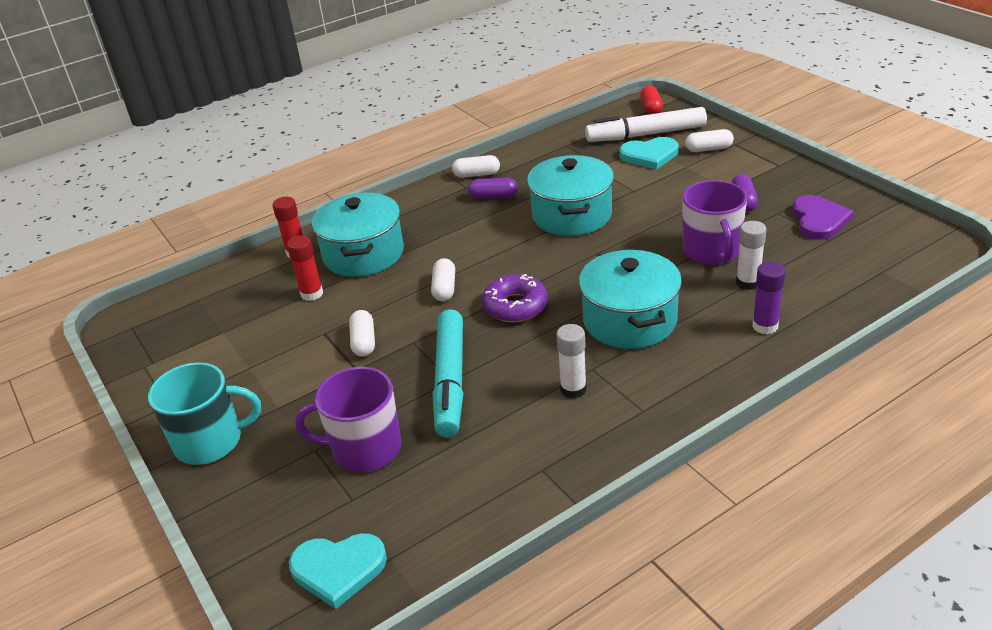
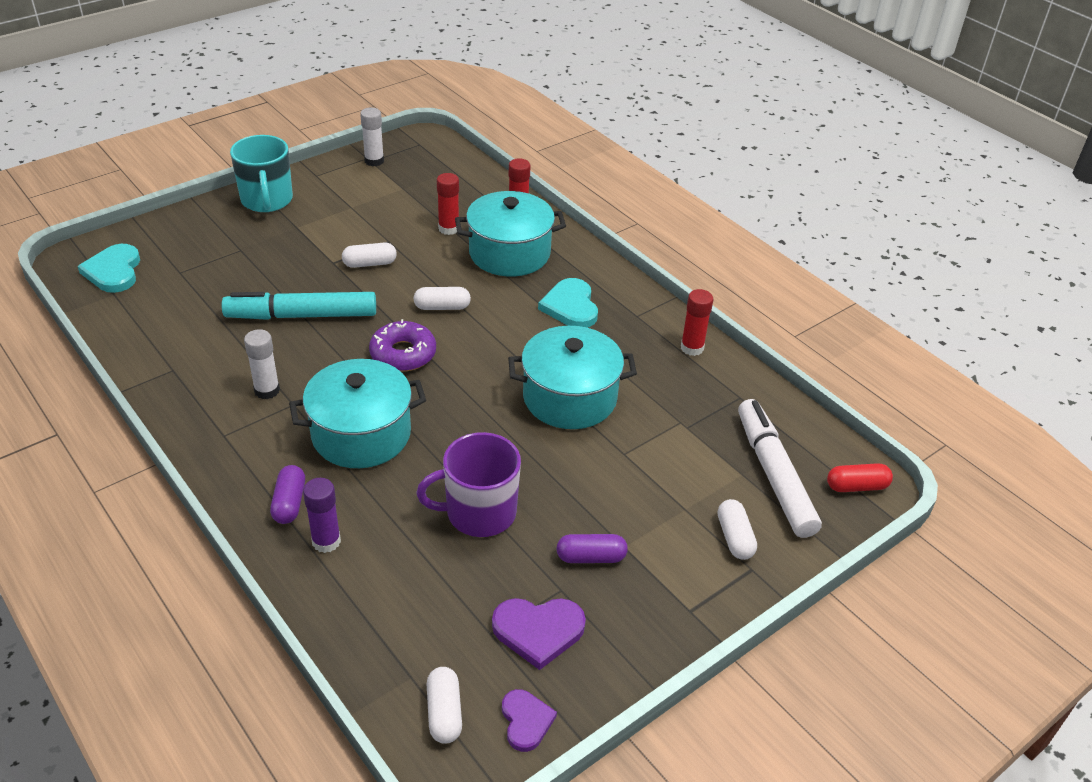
camera: 80 degrees right, 5 degrees up
(365, 449) = (232, 274): purple mug -> none
(476, 174) = (664, 323): white capsule -> white capsule (444, 713)
(493, 197) = (614, 336): purple capsule -> purple capsule (289, 503)
(509, 163) = (692, 348): none -> red glue stick
(649, 155) = (714, 474): turquoise heart -> turquoise heart (570, 306)
(748, 283) = (410, 538): white glue stick -> white glue stick (374, 161)
(896, 222) = (526, 721): none -> purple heart

